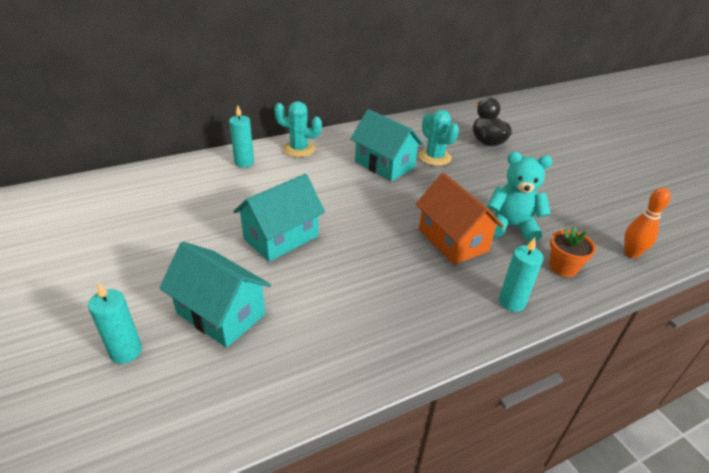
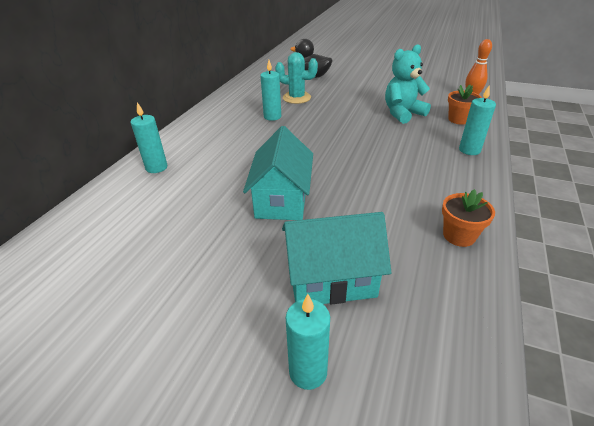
camera: 40 degrees left, 0 degrees up
(299, 149) = (189, 136): turquoise cactus -> none
(356, 358) = (459, 236): none -> orange flower pot
(384, 165) = (272, 117): turquoise house -> turquoise candle
(453, 240) = (388, 137): orange house -> none

